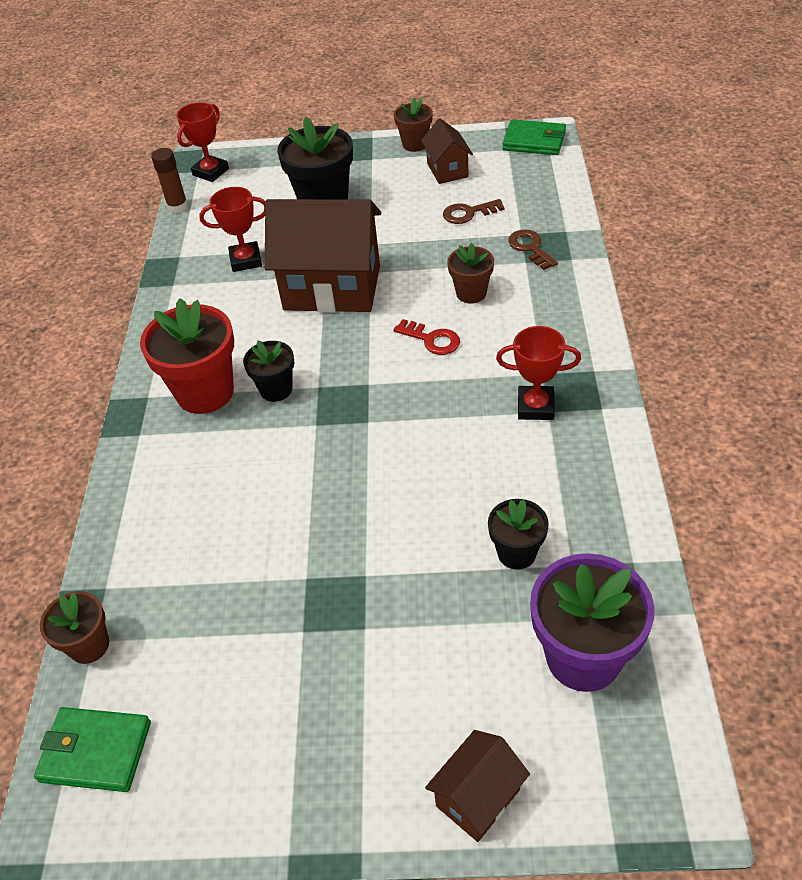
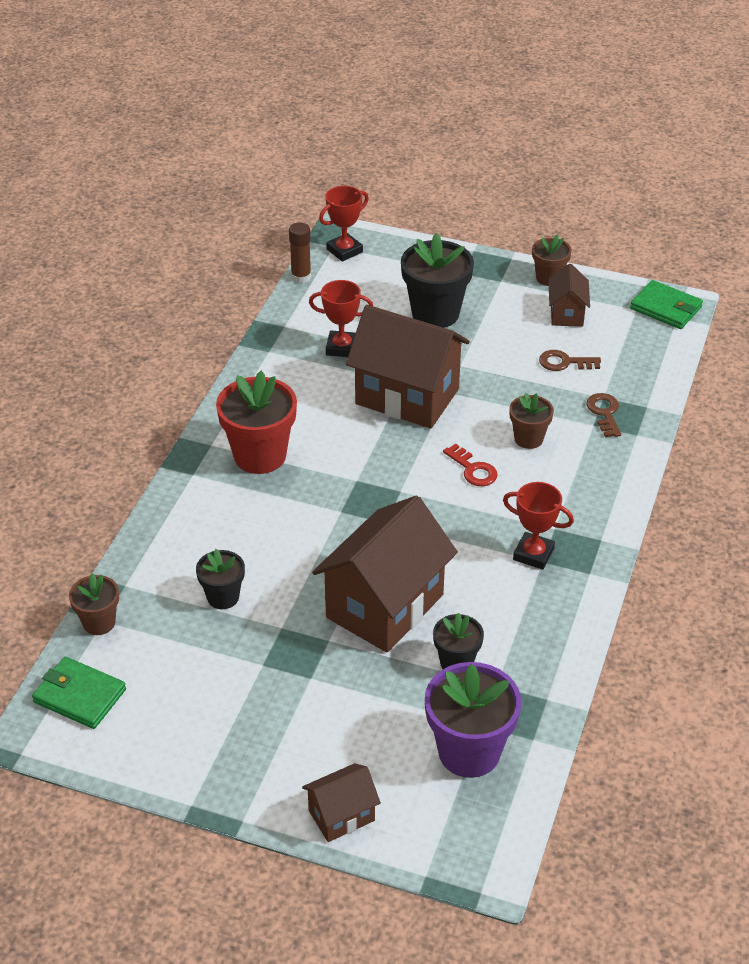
camera: 15 degrees right, 5 degrees down
(276, 389) = (320, 471): black flower pot -> black flower pot (223, 597)
(409, 514) = (385, 606): none -> brown house

